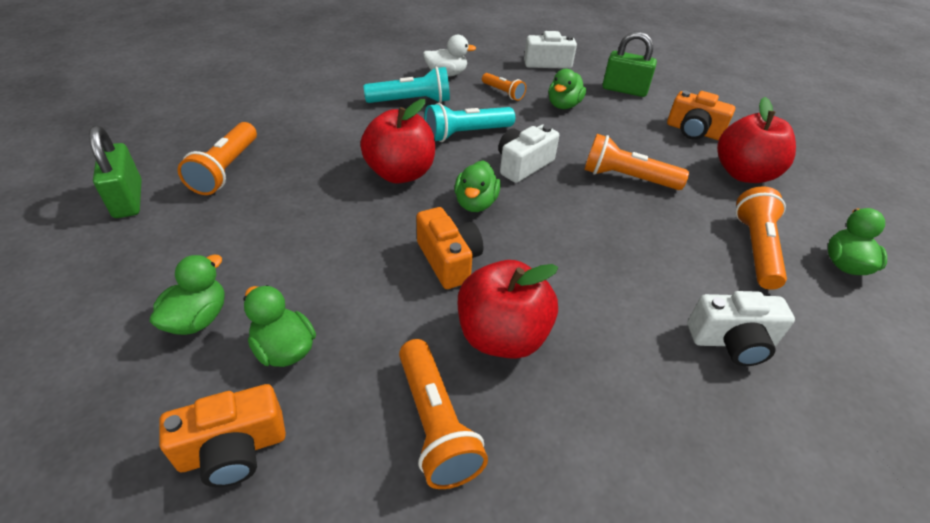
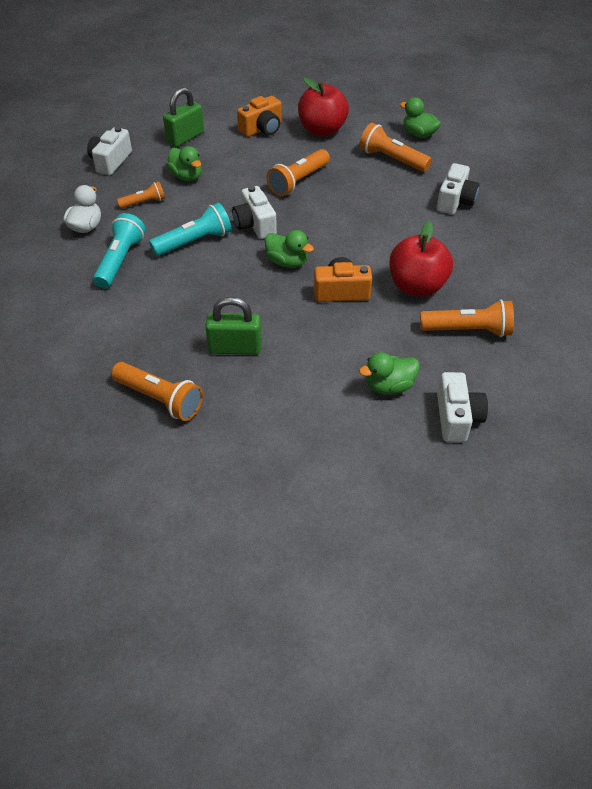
camera: 65 degrees left, 5 degrees up
(128, 199) = (170, 469): green padlock -> green padlock (235, 348)
(198, 318) = (343, 428): green duck -> none
(233, 449) = (457, 418): orange camera -> white camera
(400, 173) = (228, 292): red apple -> none
(466, 134) = (194, 242): turquoise flashlight -> turquoise flashlight turned 120 degrees counterclockwise

